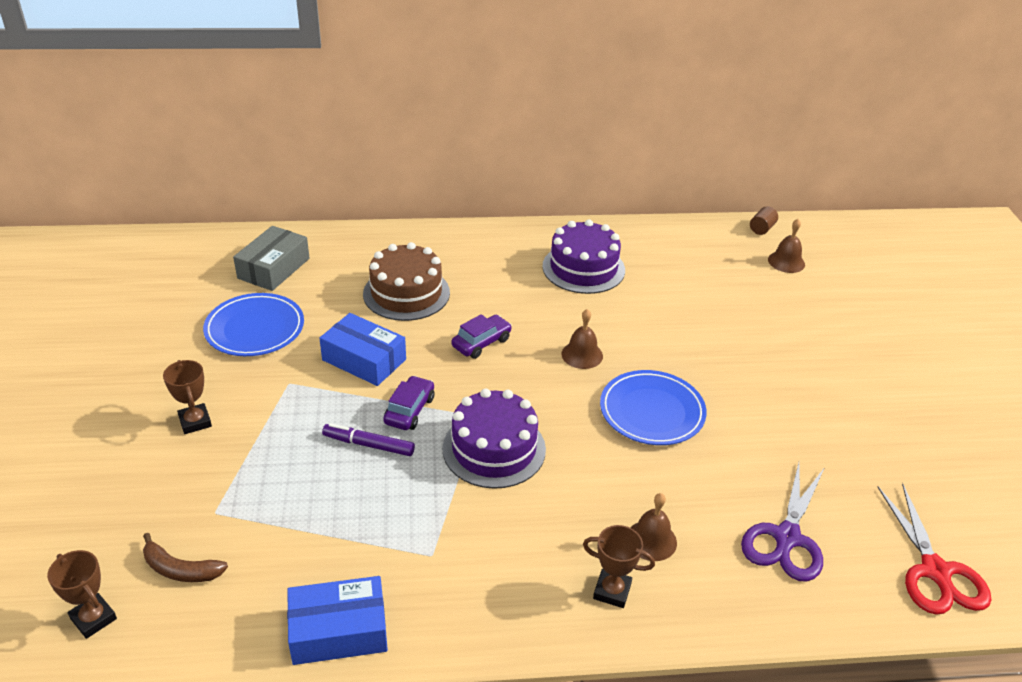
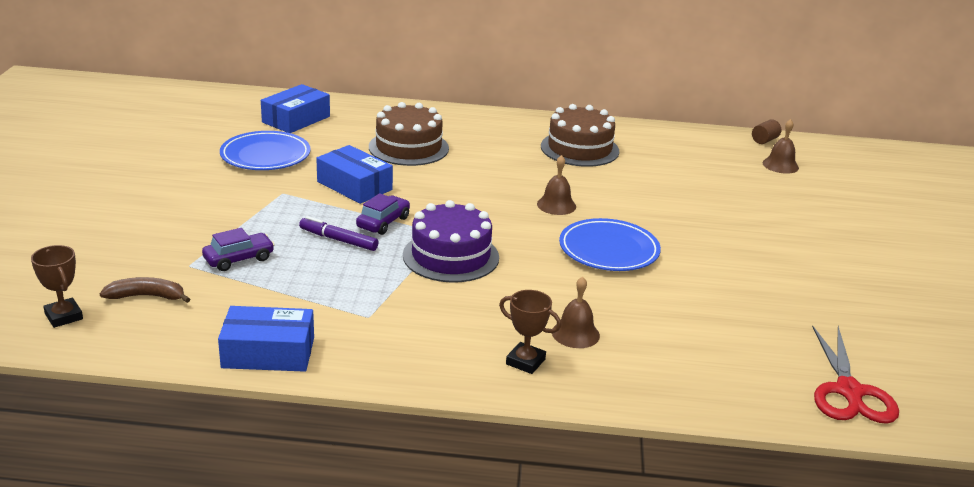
camera: 10 degrees right, 10 degrees down
(180, 569) = (147, 296): brown banana -> brown banana turned 150 degrees clockwise
(195, 421) = (193, 207): brown trophy -> none
(274, 268) = (296, 119): grey box -> blue box
(481, 343) = (465, 187): purple car -> purple car (239, 259)
(583, 268) = (579, 149): purple cake -> brown cake
(786, 538) = (707, 350): purple scissors -> none

